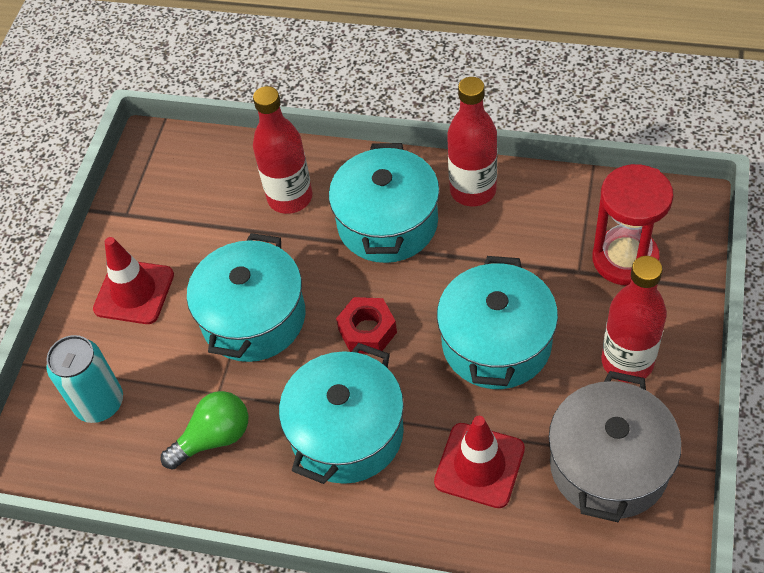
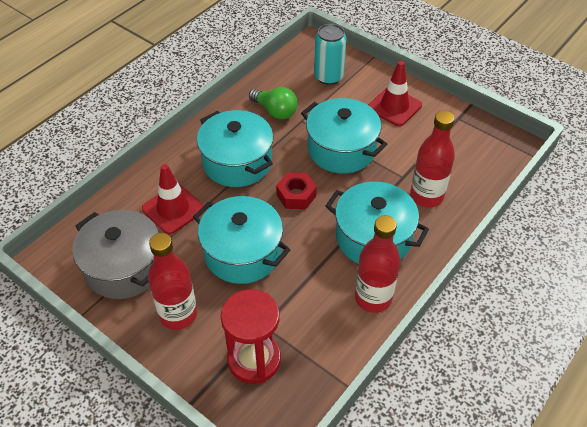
camera: 110 degrees right, 5 degrees down
(214, 438) = (275, 111): green light bulb -> green light bulb turned 45 degrees counterclockwise

